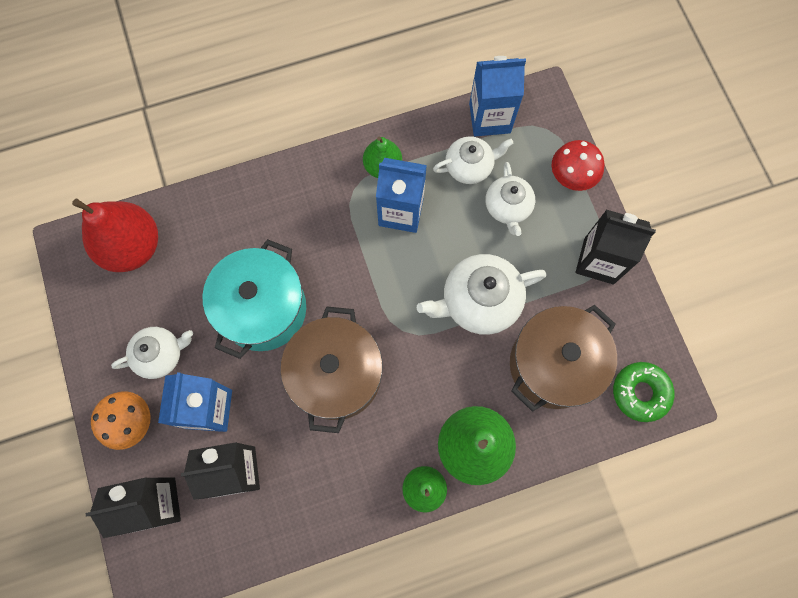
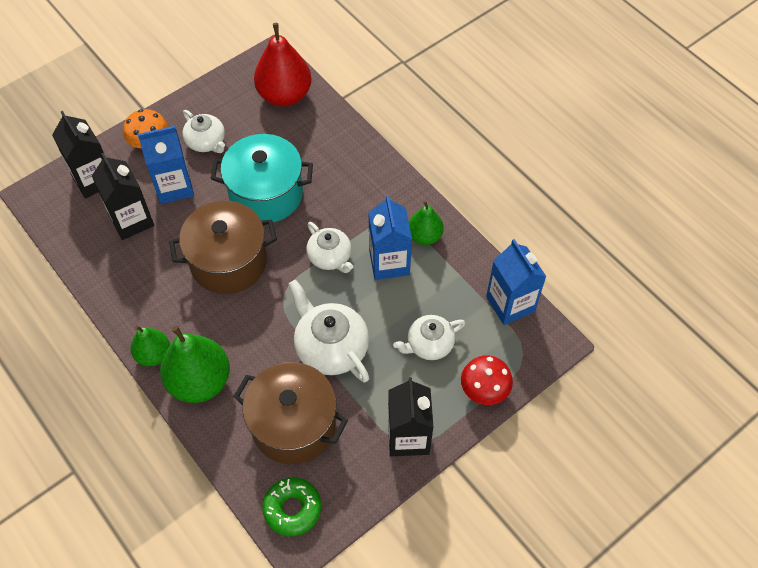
camera: 70 degrees right, 15 degrees down
(469, 166) = (455, 302): white teapot -> white teapot (330, 257)

